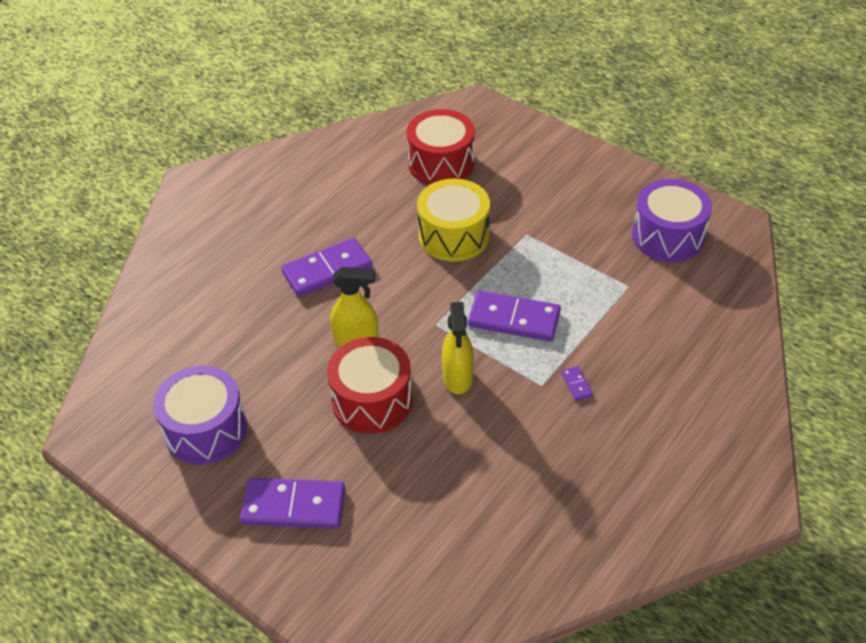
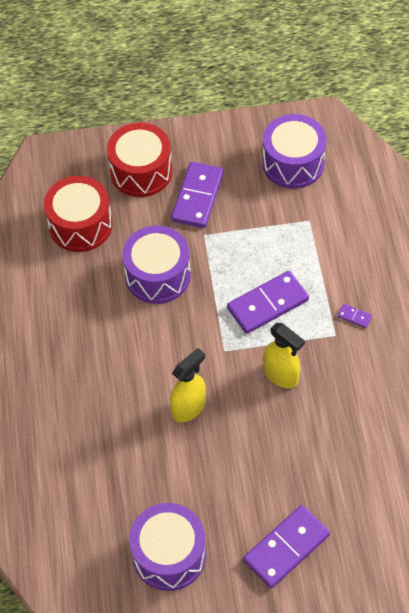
camera: 45 degrees left, 10 degrees up
(327, 270) = (104, 374): purple domino -> purple domino (198, 197)
(372, 400) = (248, 438): red drum -> red drum (141, 171)
(453, 236) = (158, 275): yellow drum -> purple drum

